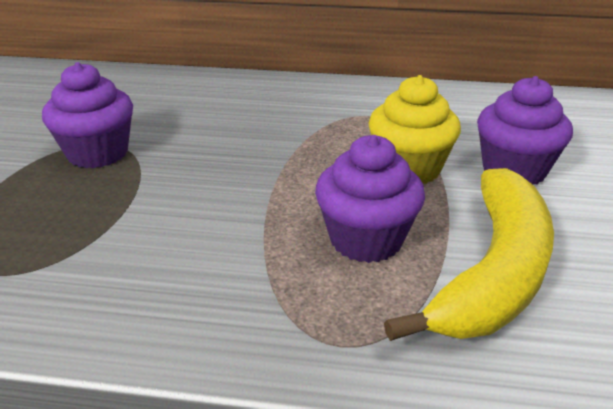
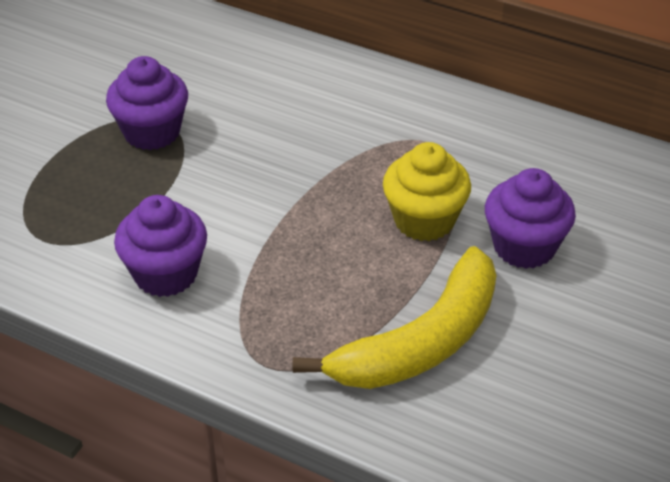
camera: 20 degrees right, 10 degrees up
(366, 239) = (337, 284): purple cupcake -> purple cupcake (165, 274)

